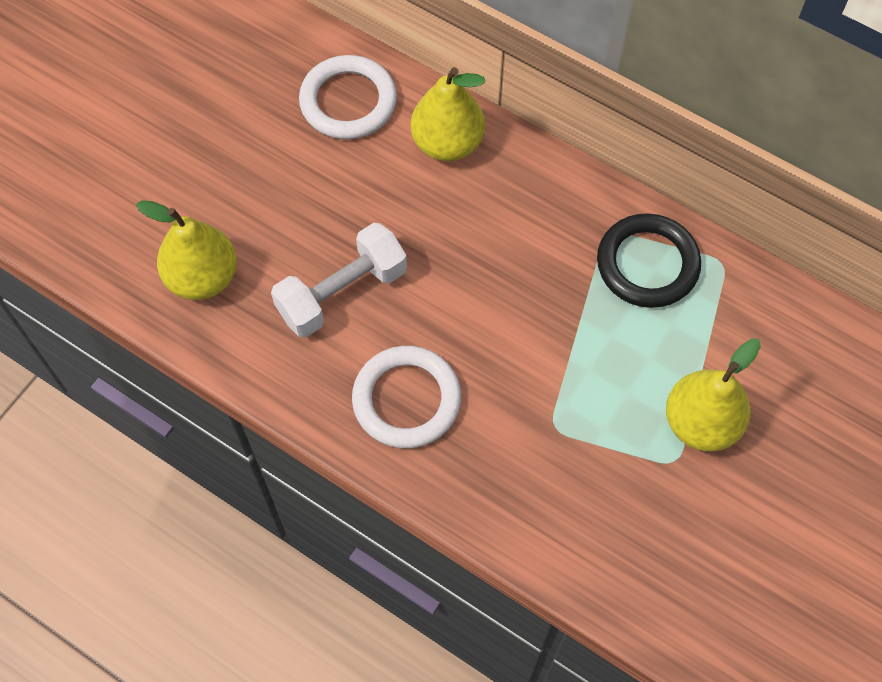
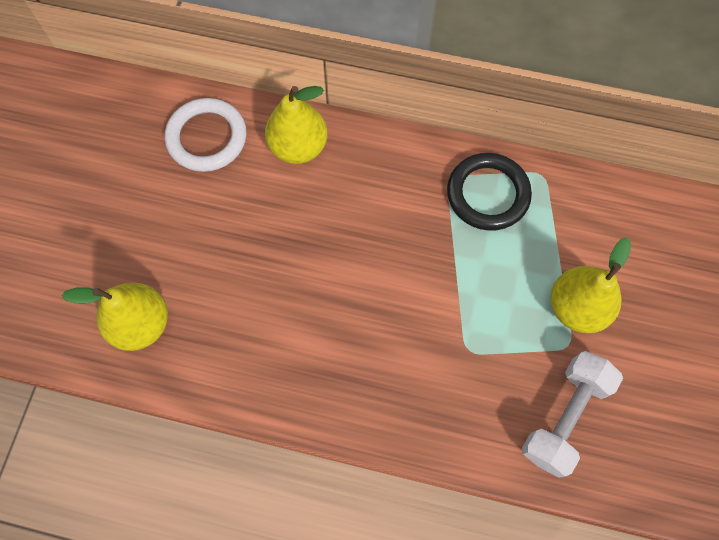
camera: 20 degrees left, 5 degrees up
(342, 293) = (260, 298): white dumbbell -> white dumbbell (564, 417)
(406, 400) = (345, 369): white ring -> none

